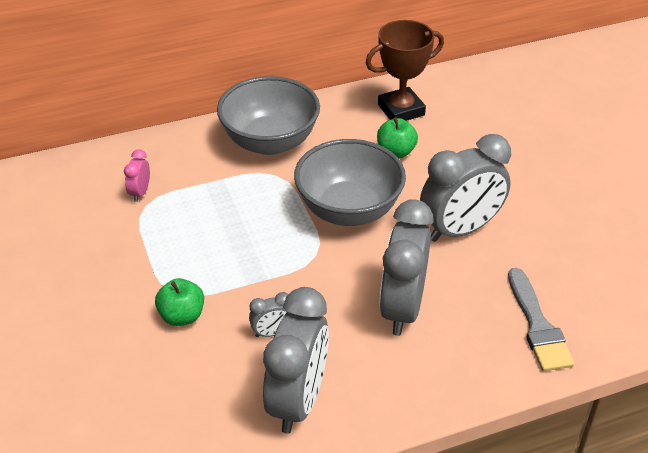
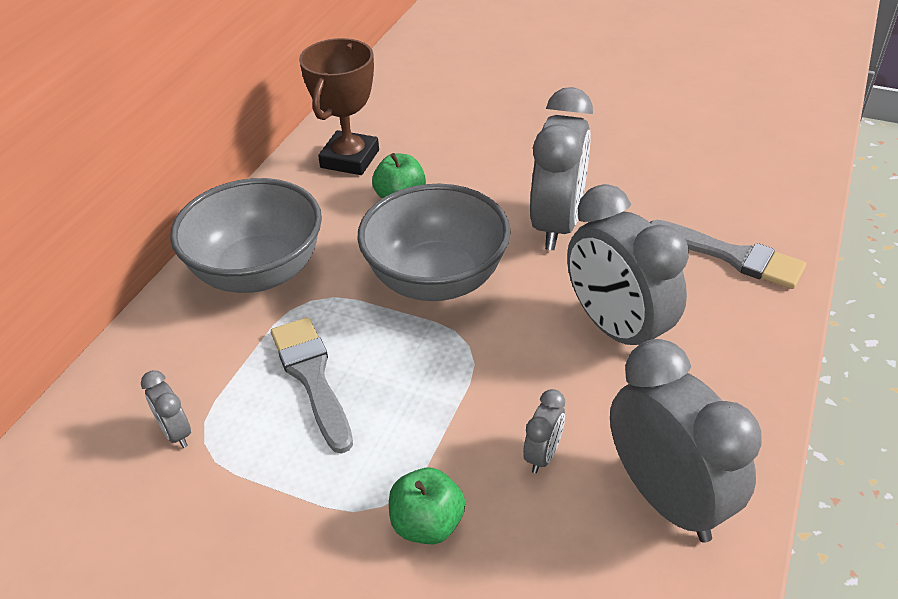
camera: 45 degrees left, 0 degrees up
(140, 192) = (176, 432): pink clock -> grey clock
(224, 212) = (312, 377): none -> grey brush

